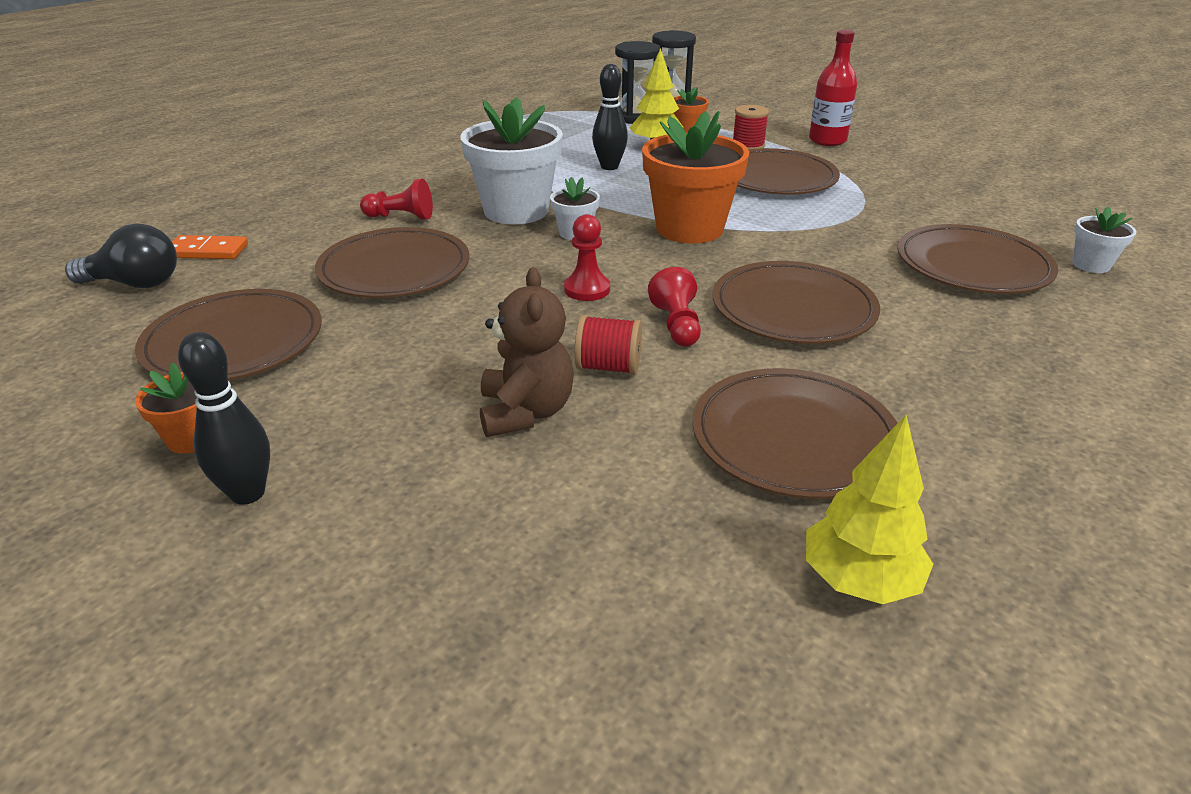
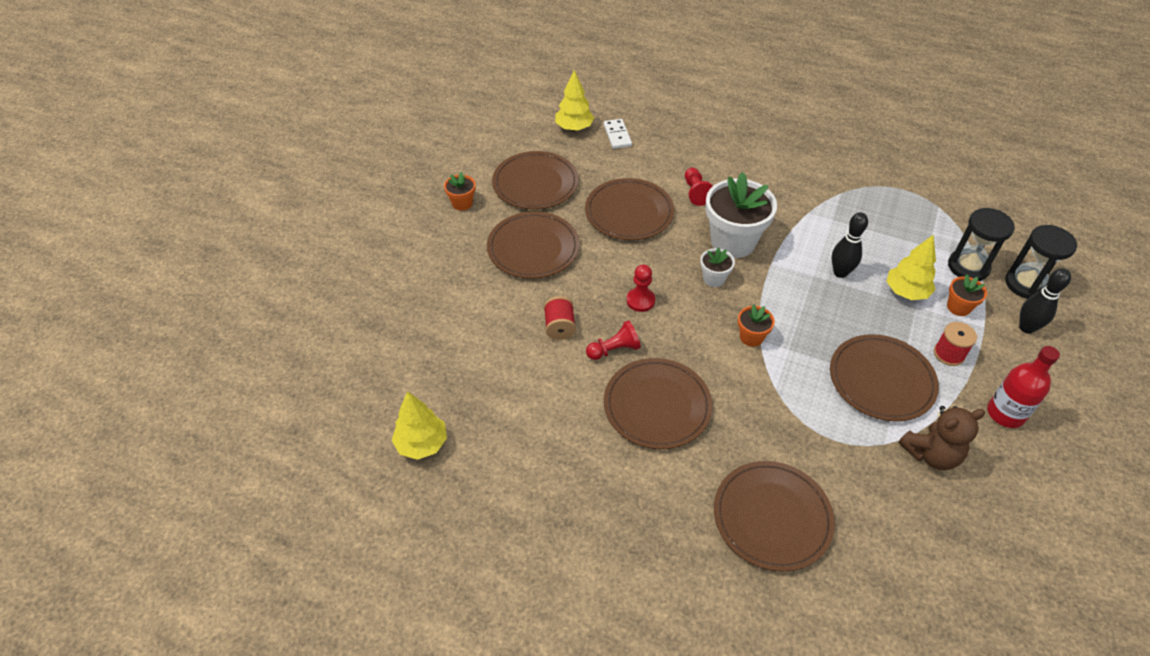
camera: 75 degrees right, 15 degrees up
(136, 284) = (574, 128): black light bulb -> yellow tree
(207, 251) = (617, 135): orange domino -> white domino
(248, 493) = (433, 234): black bowling pin -> black bowling pin (1026, 328)
(526, 412) = (510, 304): brown teddy bear -> brown teddy bear (931, 454)
(689, 229) = (751, 337): orange flower pot -> orange flower pot, size x0.48
(793, 438) = (518, 414): brown plate -> brown plate (533, 248)
(1091, 265) = (814, 607): white flower pot -> none

